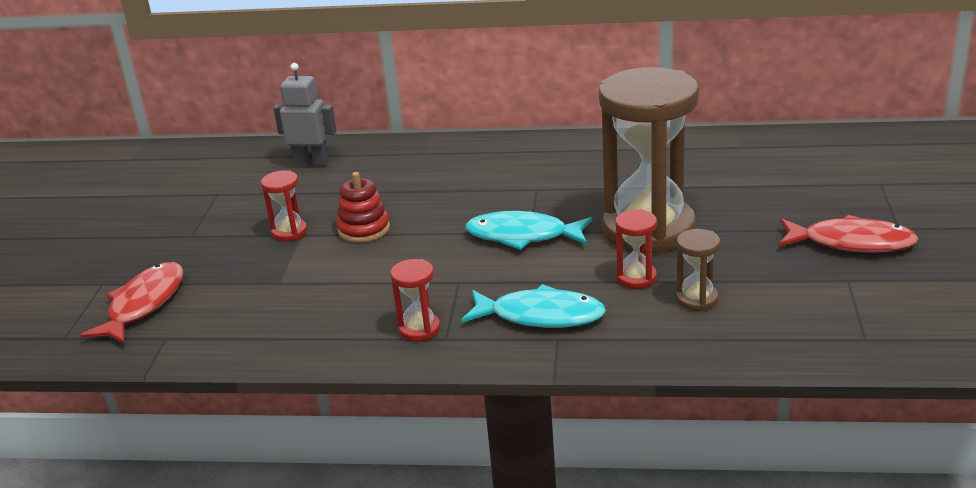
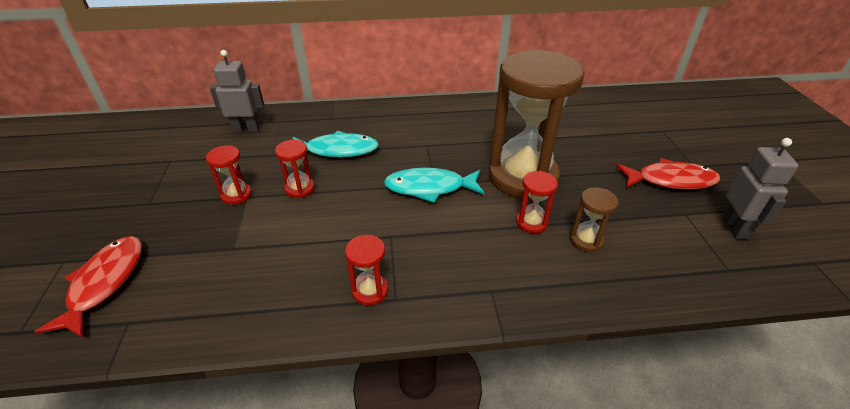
camera: 15 degrees left, 10 degrees up
(364, 229) = (300, 188): red stacking toy -> red hourglass
(540, 316) = (469, 267): turquoise fish -> turquoise fish (337, 150)
(906, 298) = (735, 227): none -> grey robot

